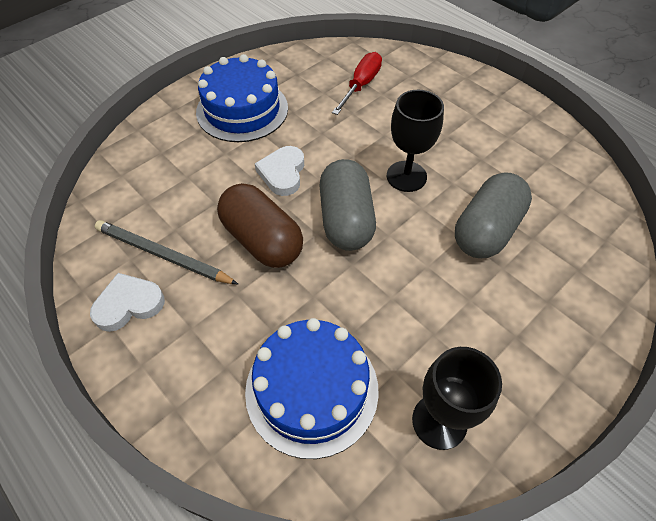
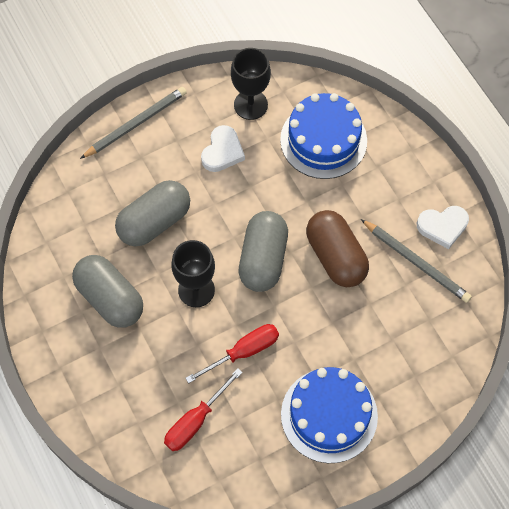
camera: 165 degrees left, 10 degrees up
(282, 173) = (305, 321): white heart -> white heart (222, 151)
(337, 137) = (243, 352): none -> red screwdriver
(488, 152) = (110, 298): none -> grey capsule
(584, 346) = (136, 123): none -> grey pencil

